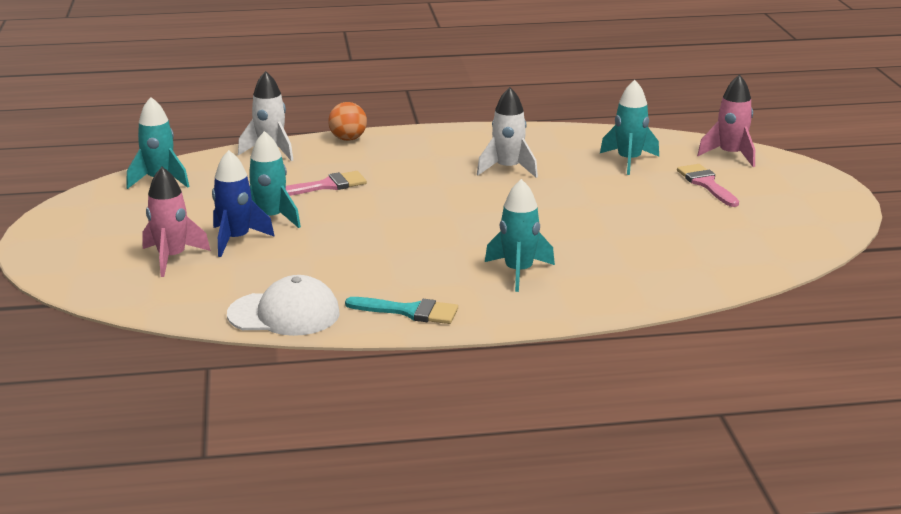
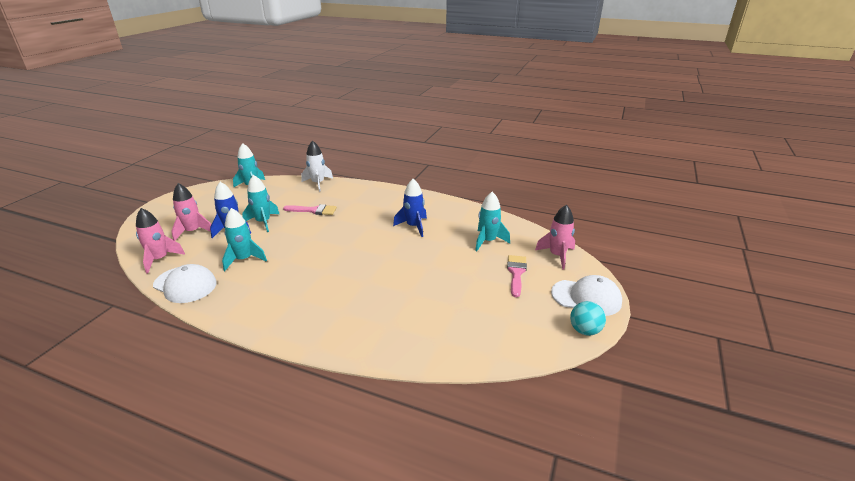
camera: 30 degrees right, 5 degrees up
(184, 301) = (160, 259): none -> pink rocket
(348, 139) = (361, 186): orange ball -> none
(409, 311) = (239, 307): turquoise brush -> none
(508, 169) = (413, 226): white rocket -> blue rocket
(518, 272) = (328, 301): turquoise rocket -> turquoise rocket (244, 259)
(810, 186) = (586, 297): none -> white cap
(843, 215) = (585, 330): none -> turquoise ball

